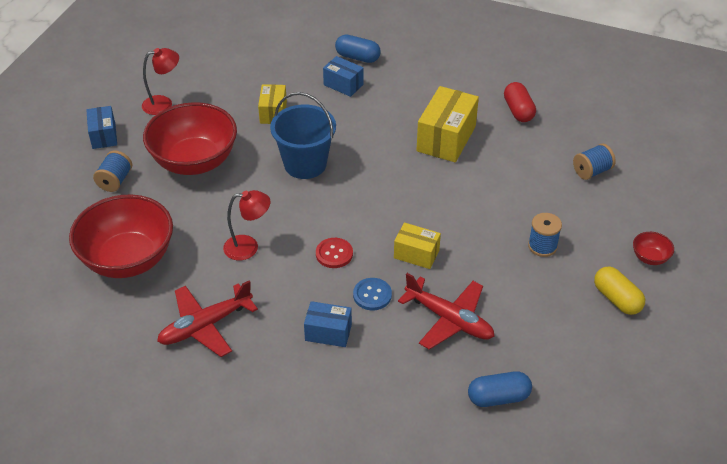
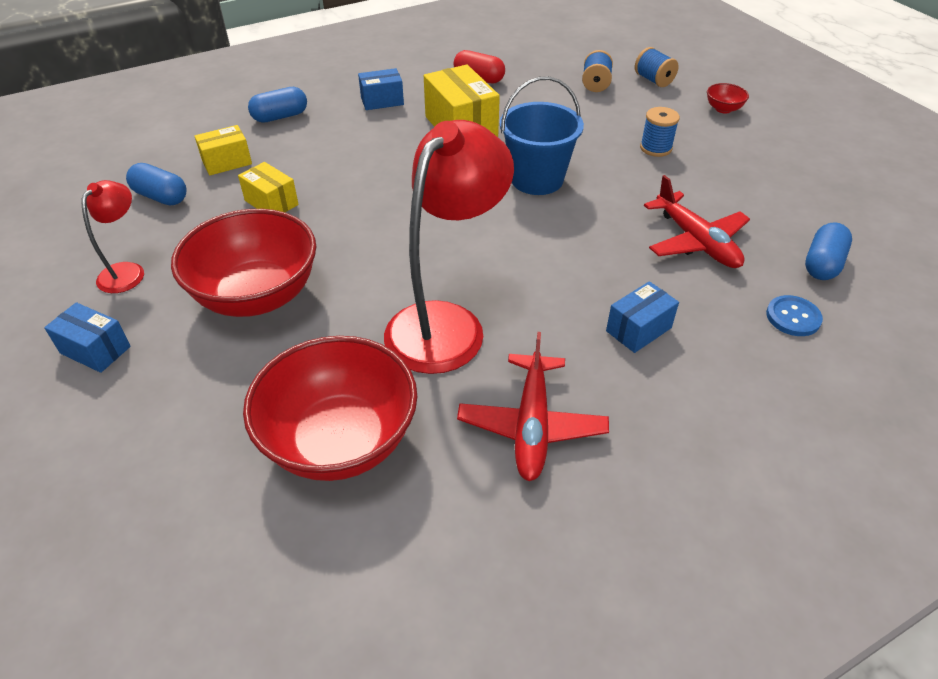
camera: 50 degrees left, 0 degrees up
(115, 181) = (188, 380): blue spool -> blue spool (653, 80)
(231, 70) = (161, 197): none -> blue capsule
(248, 247) = (446, 323): red lamp -> red lamp, size x2.00
(305, 164) = (377, 221): blue bucket -> blue bucket (537, 179)
(334, 254) = (529, 267): red button -> none
(343, 85) = (303, 142): blue box -> blue box (382, 101)
(372, 295) = (615, 272): blue button -> blue button (793, 317)
(416, 254) = (589, 217): yellow box -> yellow box (227, 162)
(449, 319) = (696, 242): red plane -> red plane turned 75 degrees clockwise
(616, 299) = (755, 146): yellow capsule -> none

